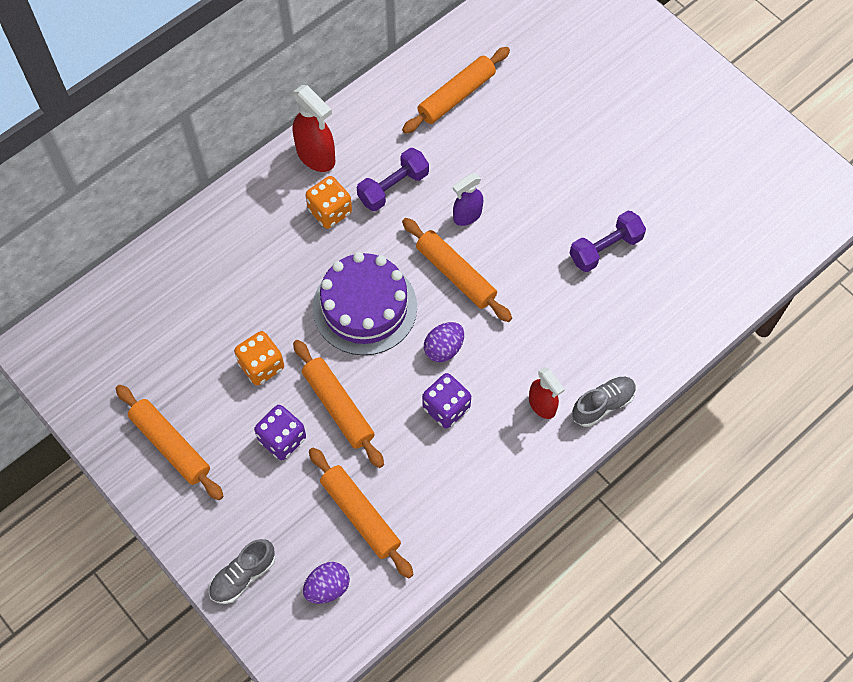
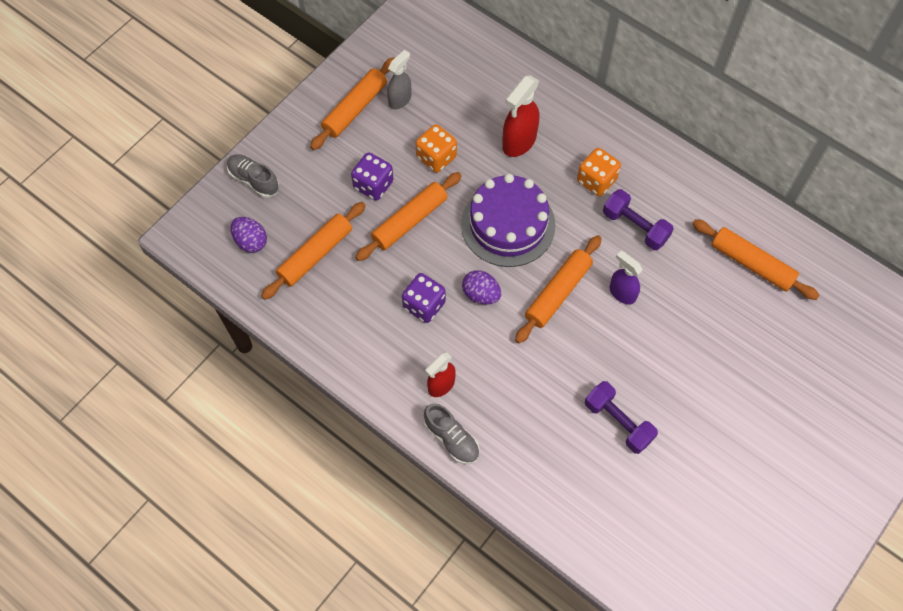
camera: 80 degrees right, 0 degrees up
(171, 393) = (400, 100): none -> grey spray bottle
(316, 156) = (650, 159): red spray bottle -> red spray bottle (519, 142)

